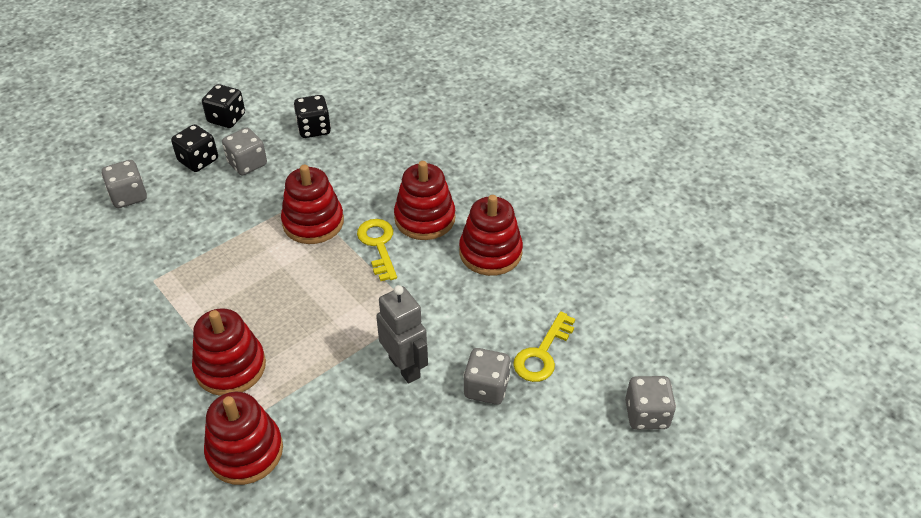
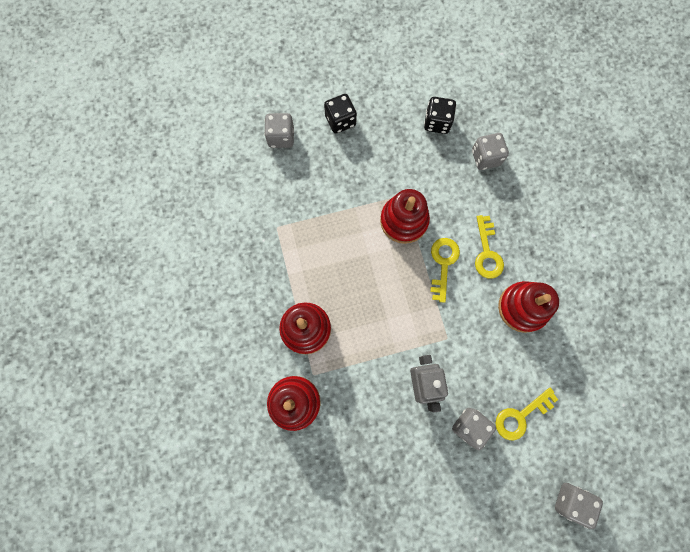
camera: 25 degrees right, 30 degrees up
(226, 118) = (374, 83): black dice -> none
(247, 164) = (375, 139): grey dice -> grey dice (485, 158)
(425, 218) = (487, 252): red stacking toy -> yellow key

